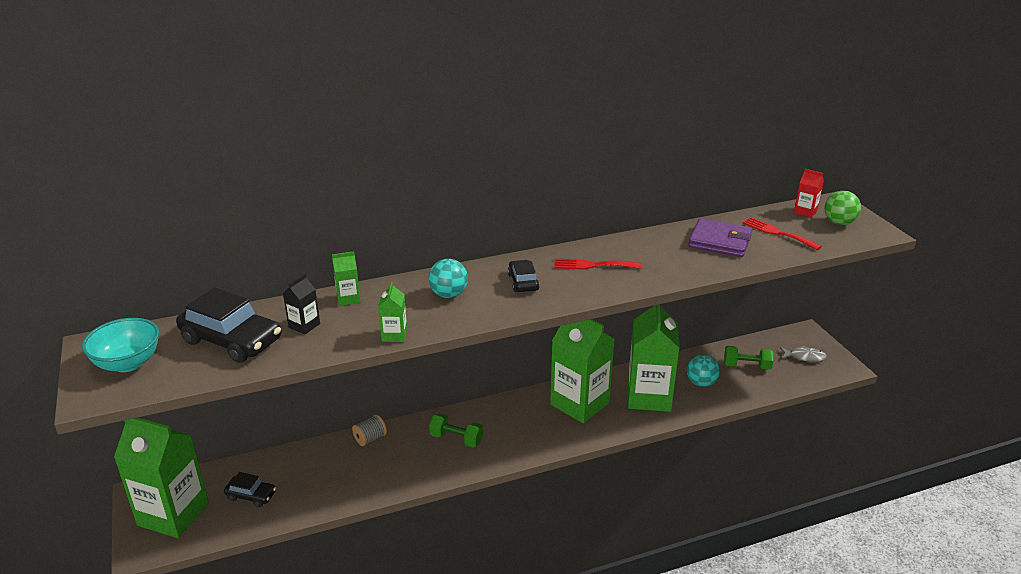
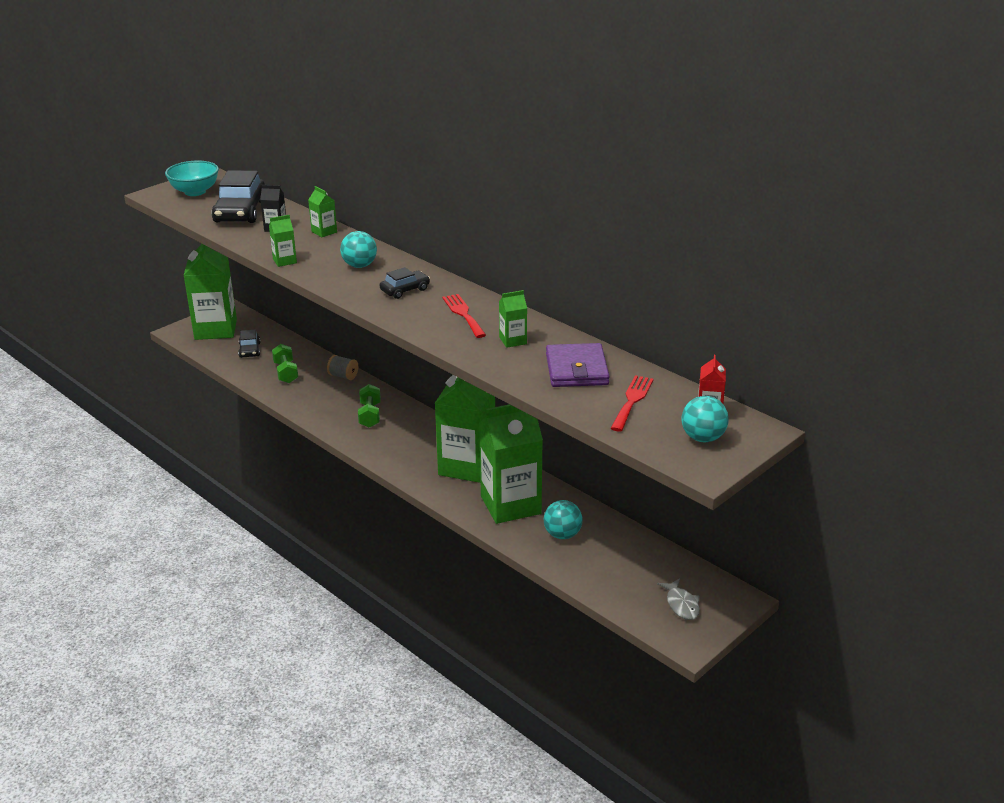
camera: 65 degrees right, 0 degrees up
(656, 255) = (513, 340): none -> green carton
(746, 366) = (622, 562): green dumbbell -> green dumbbell (286, 372)
(839, 223) = (703, 438): green ball -> turquoise ball

